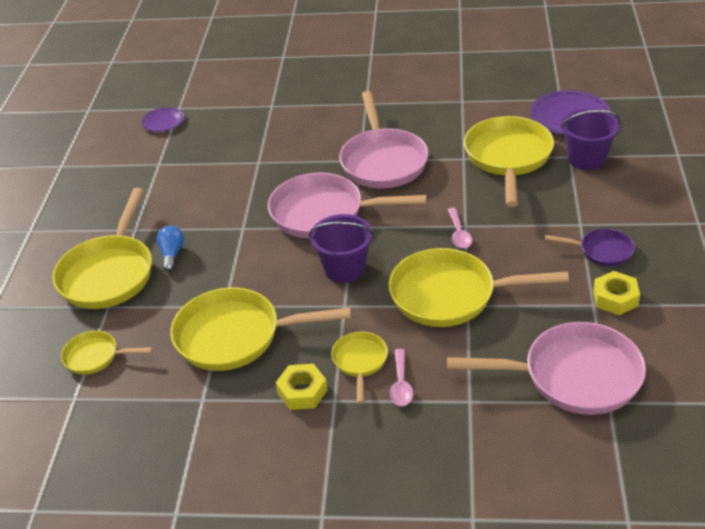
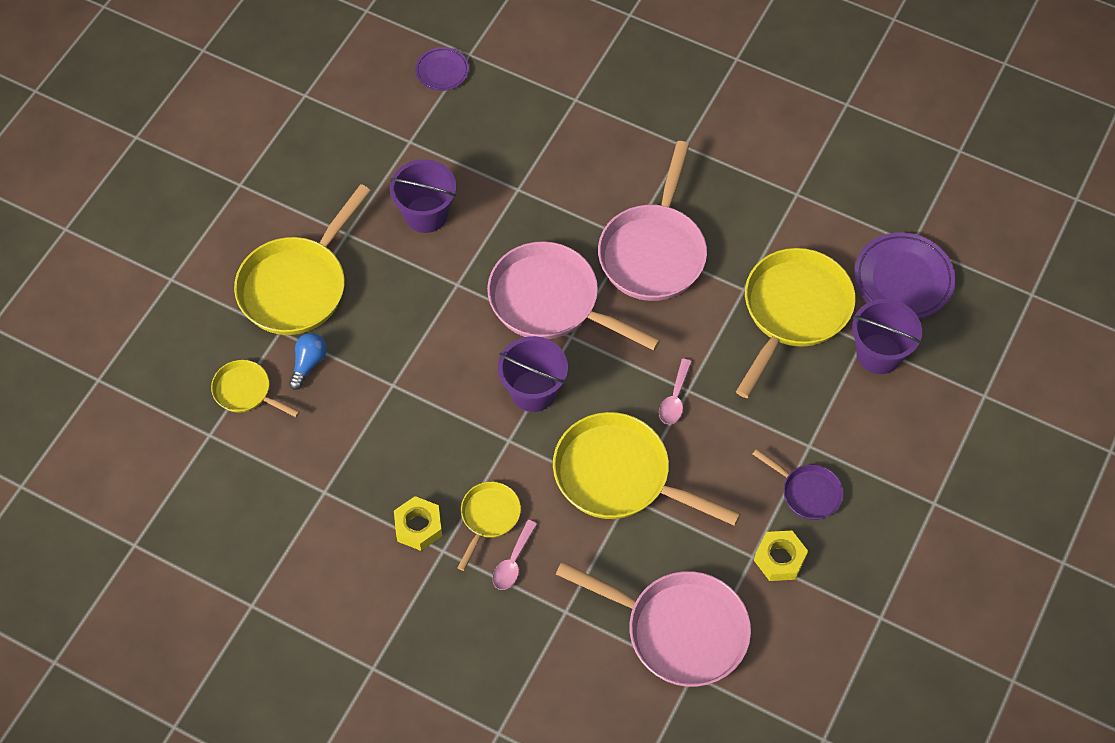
camera: 20 degrees right, 20 degrees up
(172, 254) = (370, 288): blue light bulb -> blue light bulb (308, 364)
(194, 198) = (426, 214): none -> purple bucket
(235, 336) = (386, 428): yellow pan -> none

